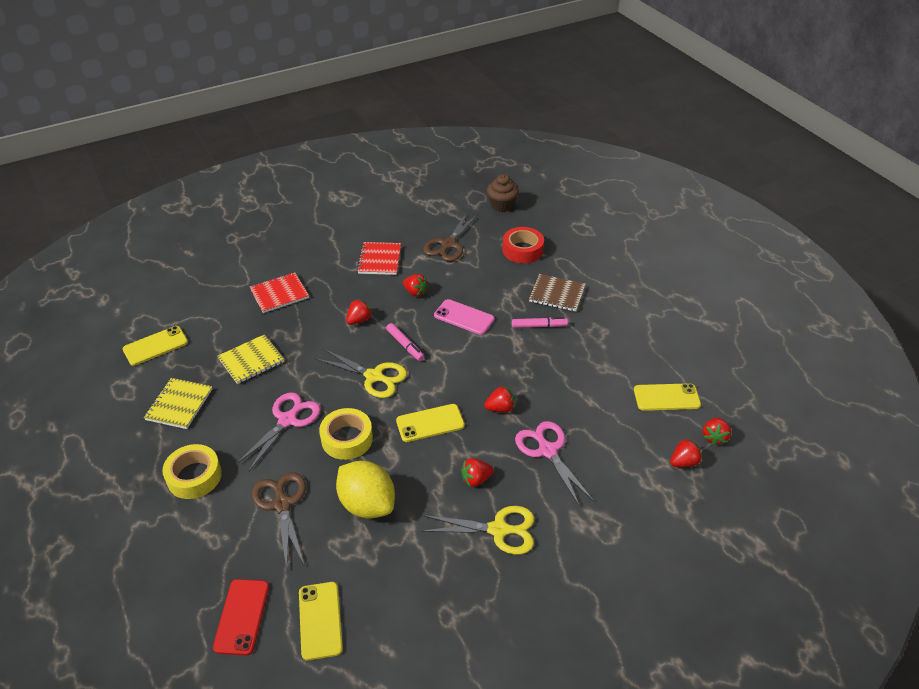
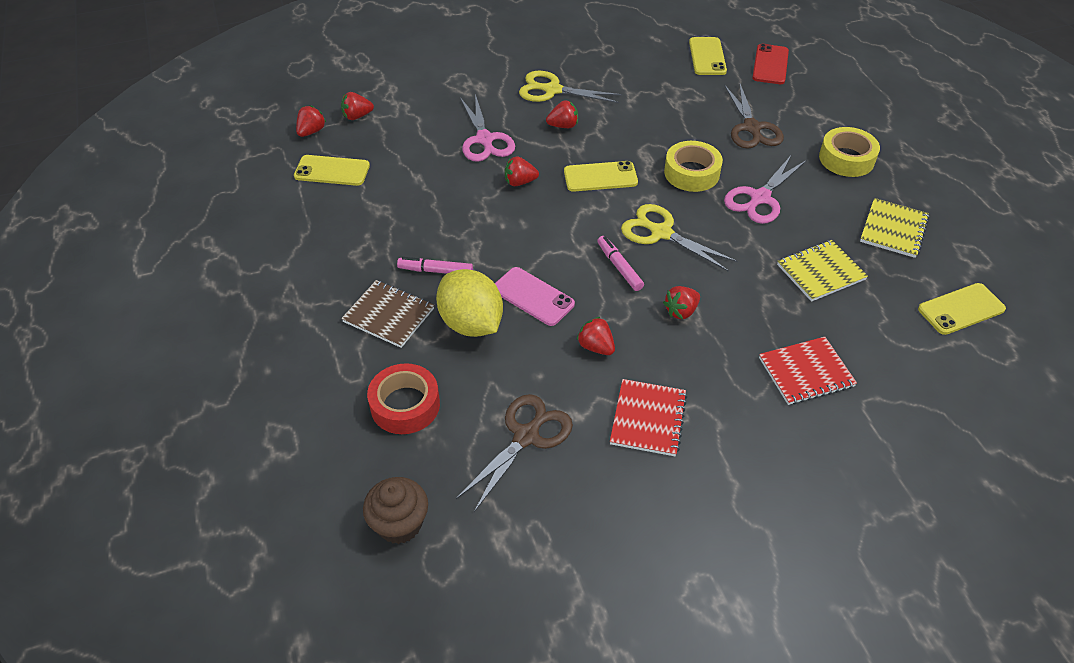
camera: 170 degrees left, 5 degrees up
(367, 504) = (670, 119): yellow lemon -> yellow lemon (471, 323)

